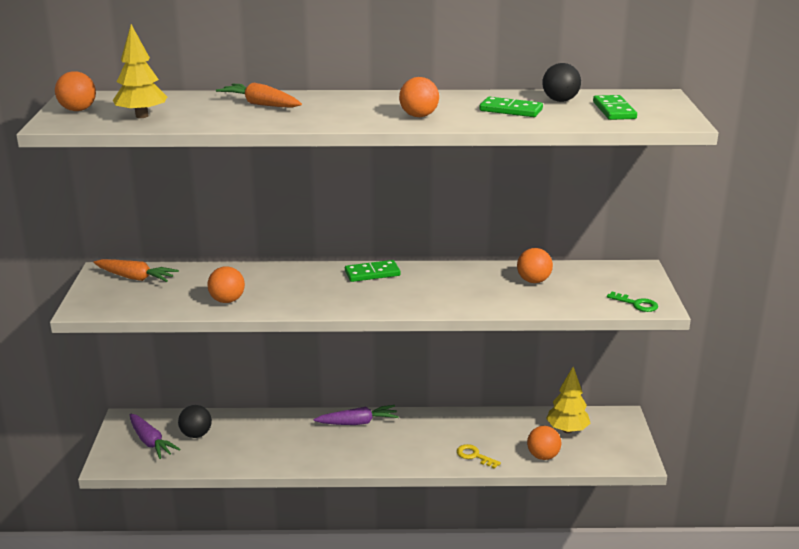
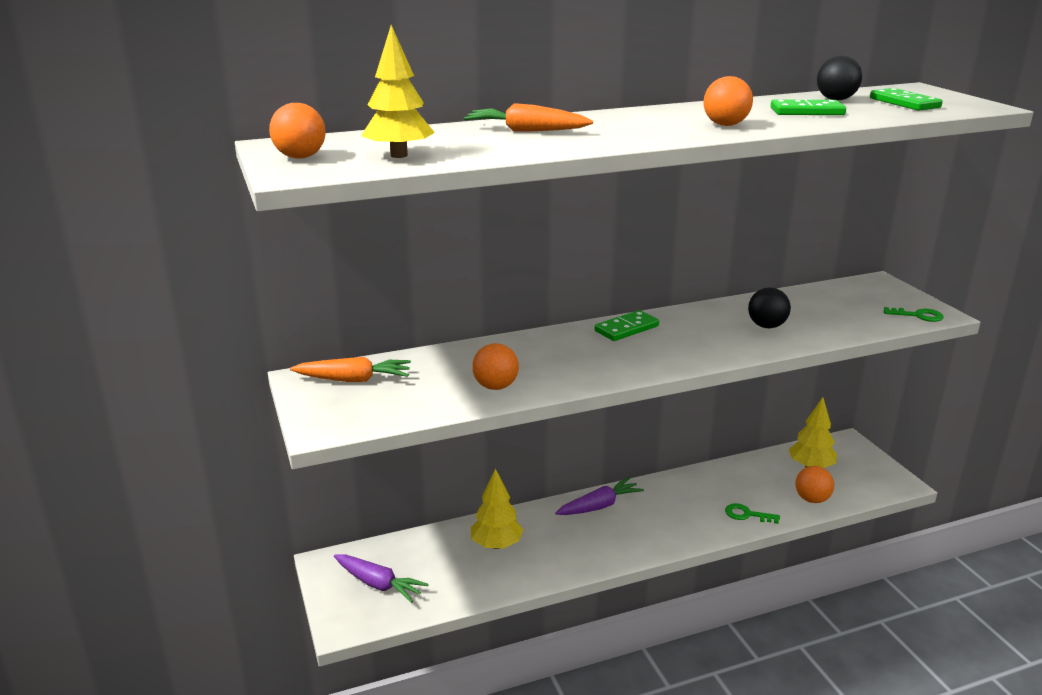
camera: 20 degrees left, 0 degrees up
(196, 434) = (427, 562): black ball -> black ball (766, 326)
(255, 434) = (496, 545): none -> yellow tree
(474, 456) = (747, 514): yellow key -> green key
(533, 281) = (797, 309): orange ball -> none

